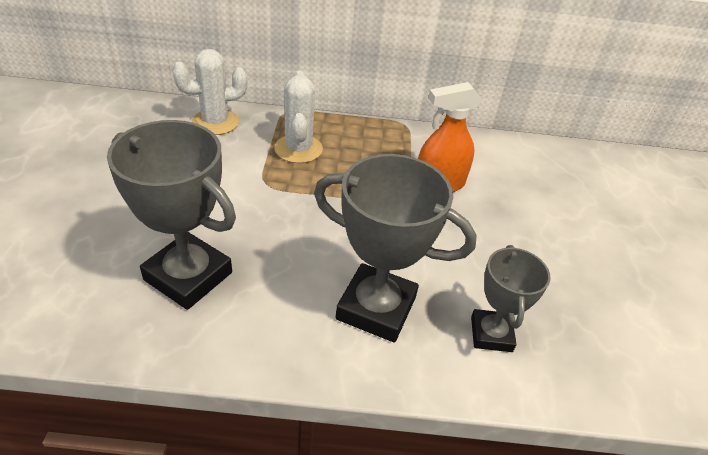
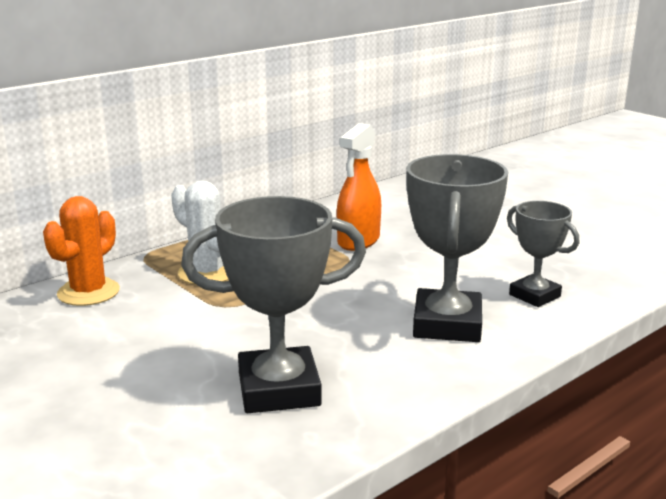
camera: 40 degrees left, 20 degrees down
(215, 122) = (88, 292): white cactus -> orange cactus
(376, 308) = (447, 324): grey trophy -> grey trophy turned 60 degrees counterclockwise

